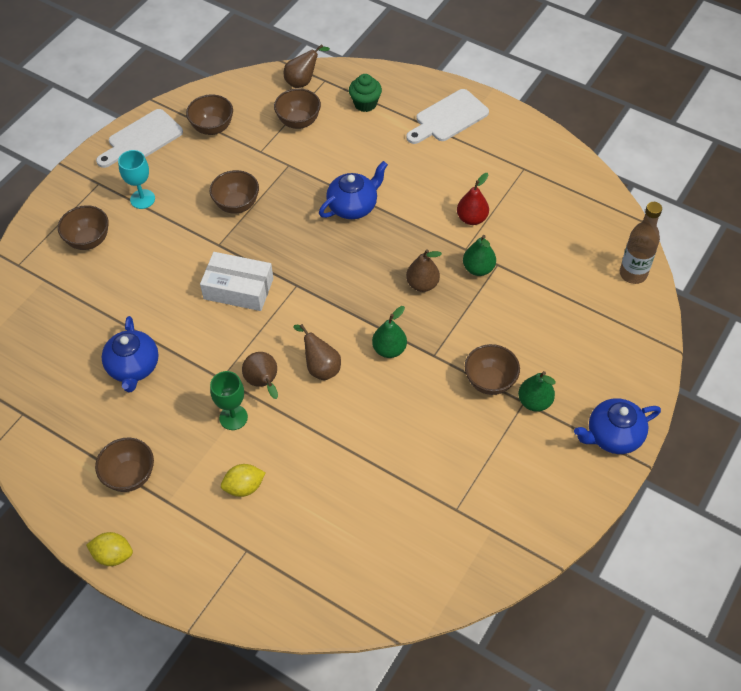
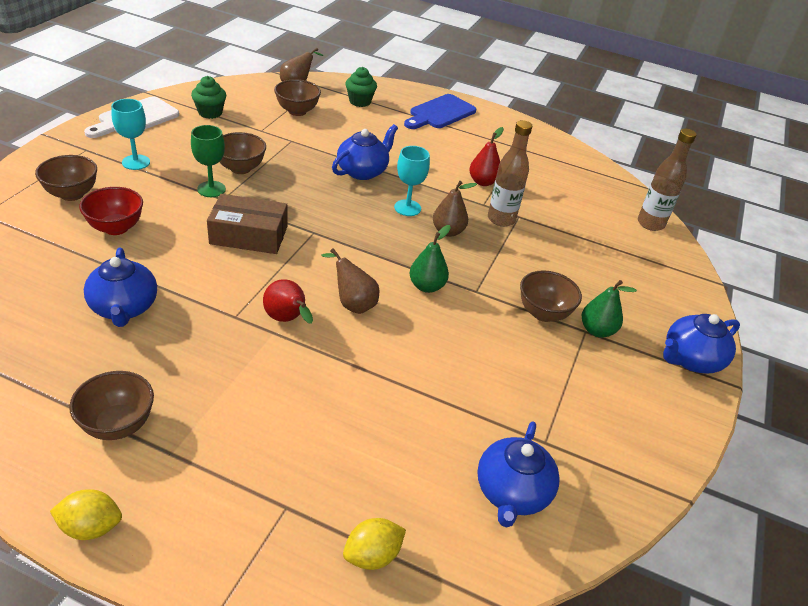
camera: 15 degrees left, 15 degrees down
(126, 280) = (116, 228): none -> red bowl
(212, 128) = (210, 113): brown bowl -> green cupcake
(233, 417) = (254, 355): green goblet -> green goblet (211, 189)
(238, 289) = (249, 235): white box -> brown box
(244, 487) = (275, 430): yellow lemon -> yellow lemon (372, 555)
(263, 383) = (287, 320): brown pear -> red pear
(389, 254) = (407, 208): none -> turquoise goblet
(417, 551) = (512, 492): none -> blue teapot
(448, 118) = (440, 113): white cutting board -> blue cutting board
(478, 268) = (501, 219): green pear -> brown bottle

